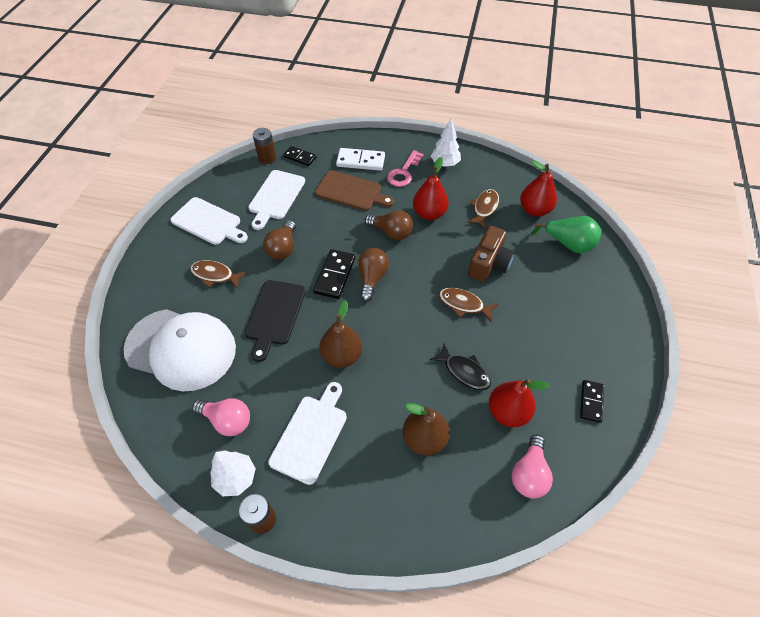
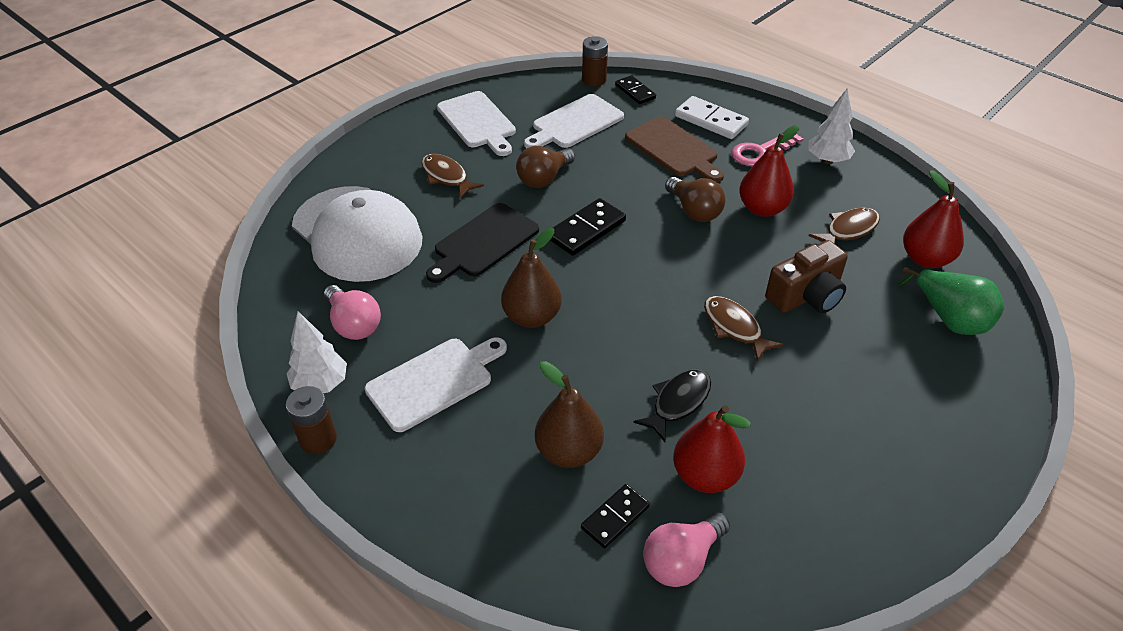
camera: 30 degrees right, 10 degrees down
(372, 278) = (631, 250): brown light bulb -> none
(464, 371) = (678, 402): black fish -> black fish turned 120 degrees counterclockwise
(591, 402) = (841, 522): black domino -> black domino (615, 517)

